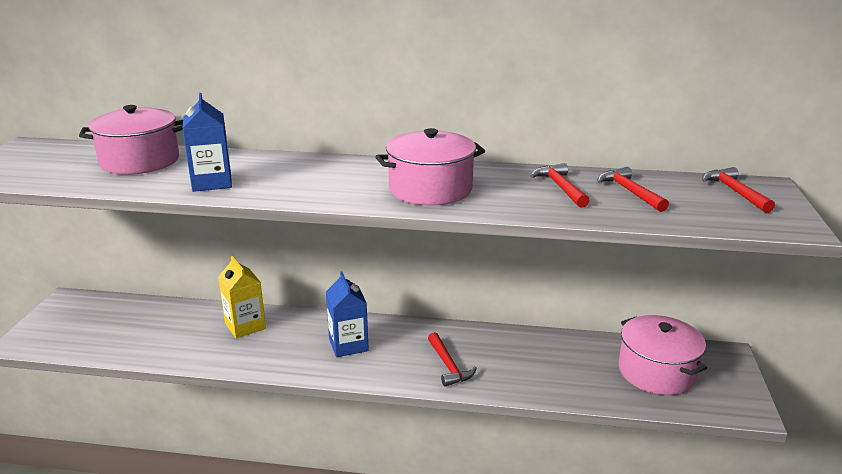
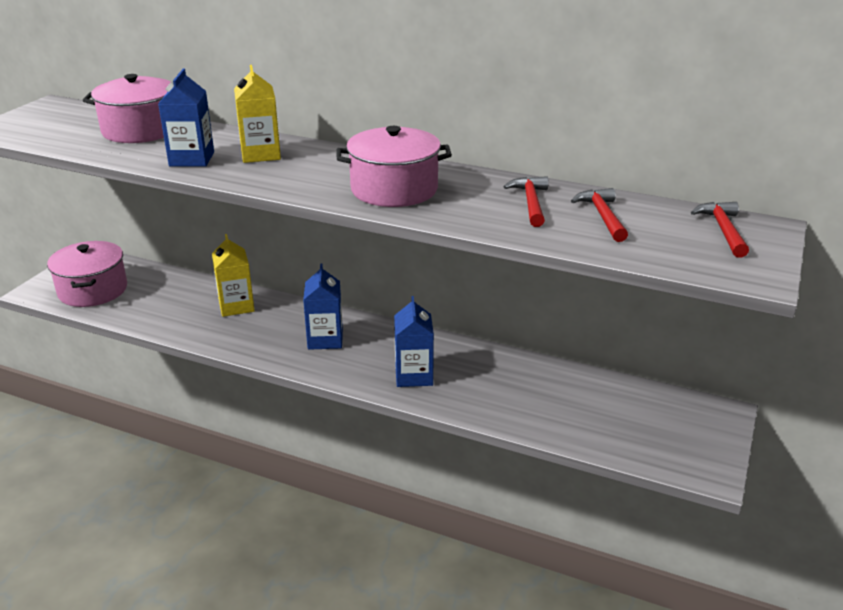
camera: 15 degrees right, 5 degrees up
(279, 171) = (260, 154): none -> yellow carton
(448, 366) = (413, 375): red hammer -> blue carton
(656, 372) = (631, 417): pink pot -> pink pot (93, 290)

